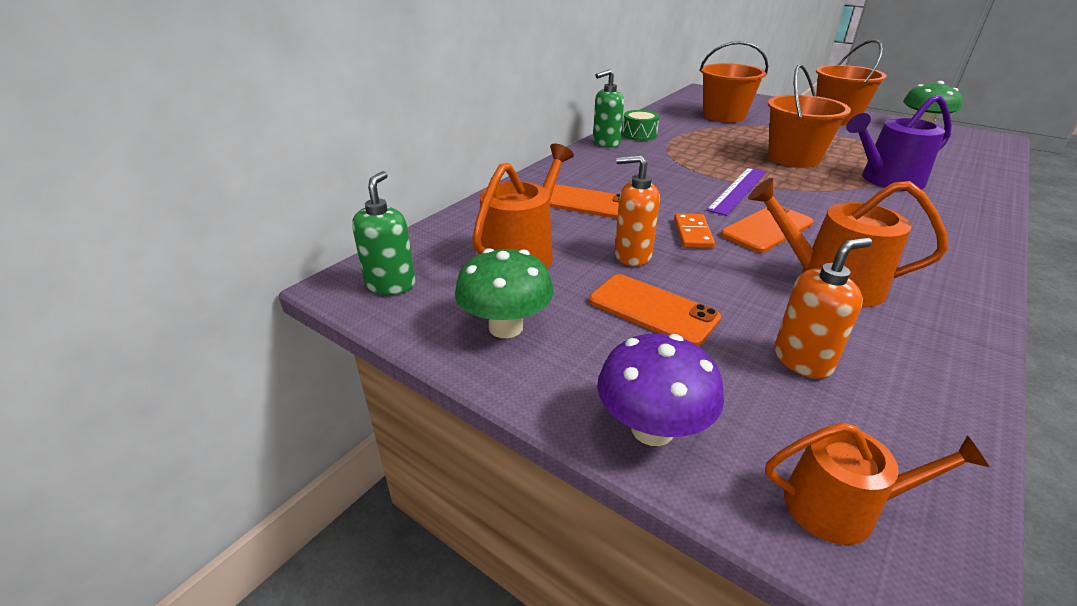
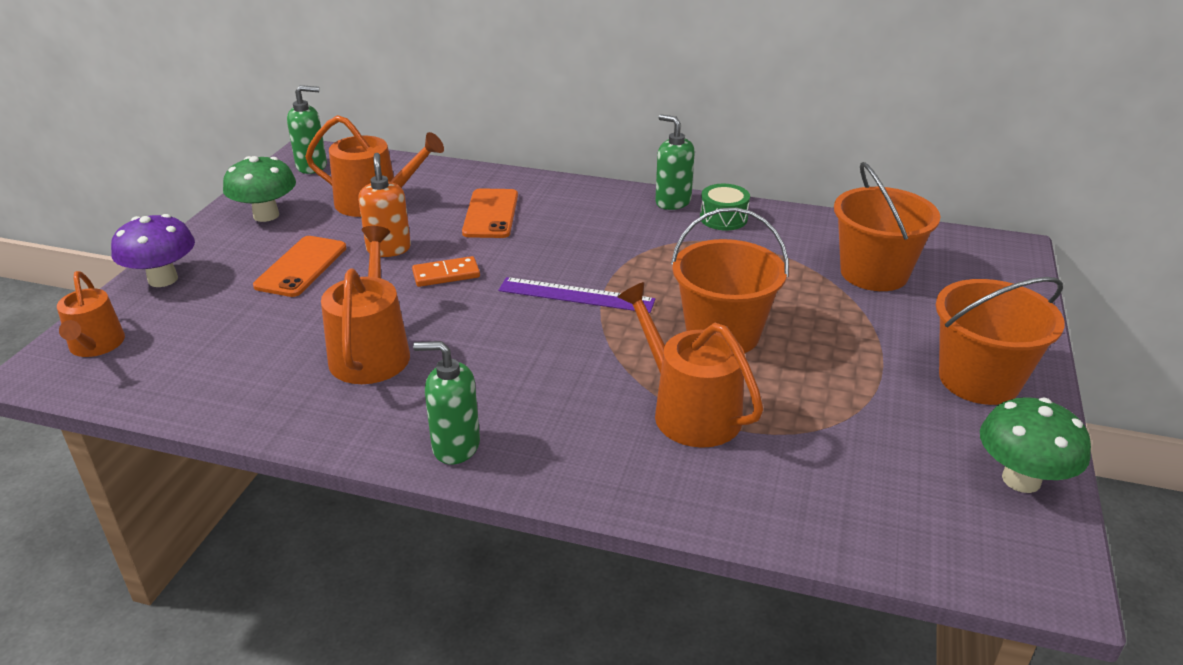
camera: 70 degrees right, 0 degrees up
(767, 229) = (477, 316): orange phone -> none
(803, 360) = (242, 334): orange soap dispenser -> none
(886, 180) = (689, 411): purple watering can -> orange watering can
(964, 259) = (455, 446): none -> green soap dispenser

